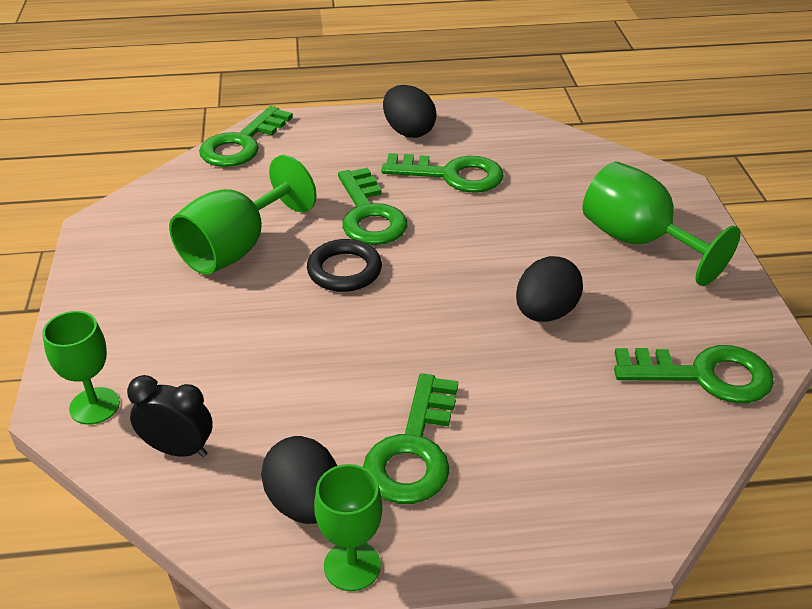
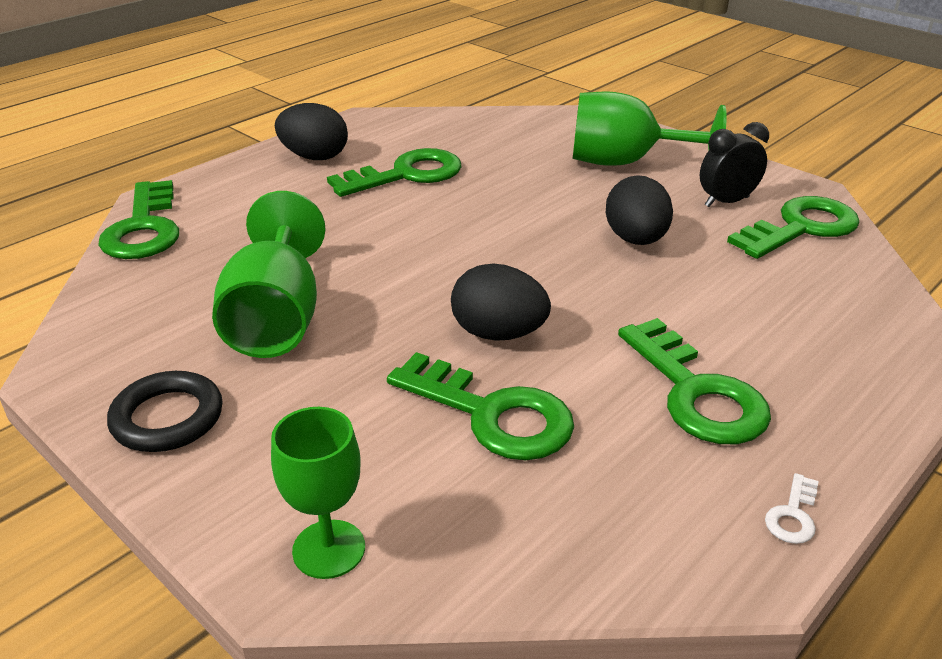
camera: 40 degrees left, 5 degrees down
(178, 449) = (489, 529): black clock -> black clock (726, 202)
(305, 503) = (678, 493): black egg -> black egg (498, 333)
(344, 270) = (419, 287): black ring -> black ring (167, 418)
(352, 566) = (793, 515): green goblet -> white key
(369, 215) = (375, 234): green key -> green key (492, 414)

